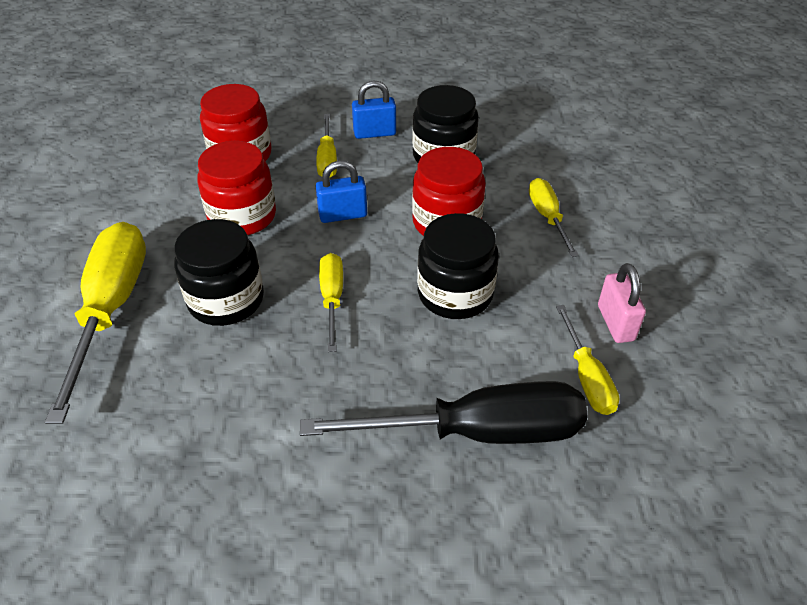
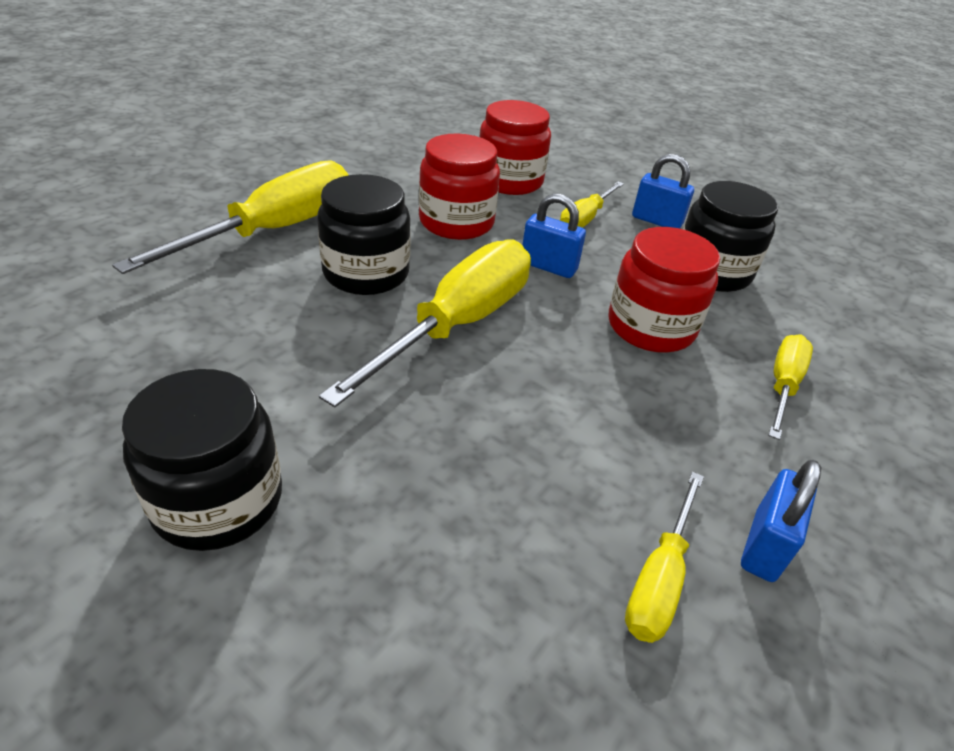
camera: 35 degrees right, 5 degrees down
(332, 299) = (457, 325): yellow screwdriver -> yellow screwdriver, size x1.90
(455, 294) = (588, 393): black jar -> black jar (218, 500)
(477, 432) = (459, 539): black screwdriver -> none
(615, 323) = (764, 546): pink padlock -> blue padlock

